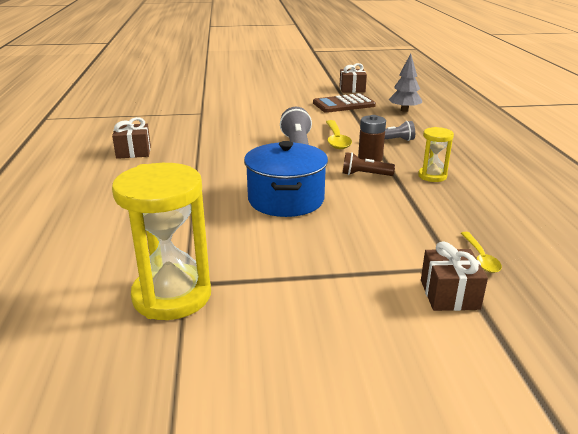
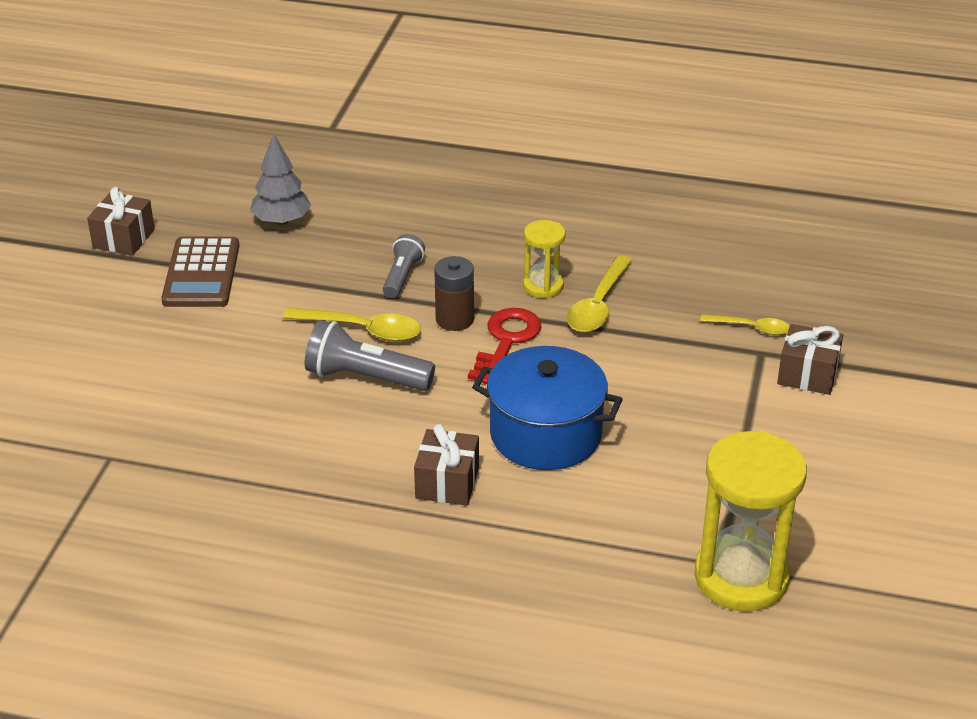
camera: 70 degrees left, 10 degrees up
(133, 152) = (264, 573): brown gift -> brown gift (447, 483)
(365, 175) = (506, 341): brown flashlight -> red key
(434, 195) = (598, 305): none -> yellow spoon

